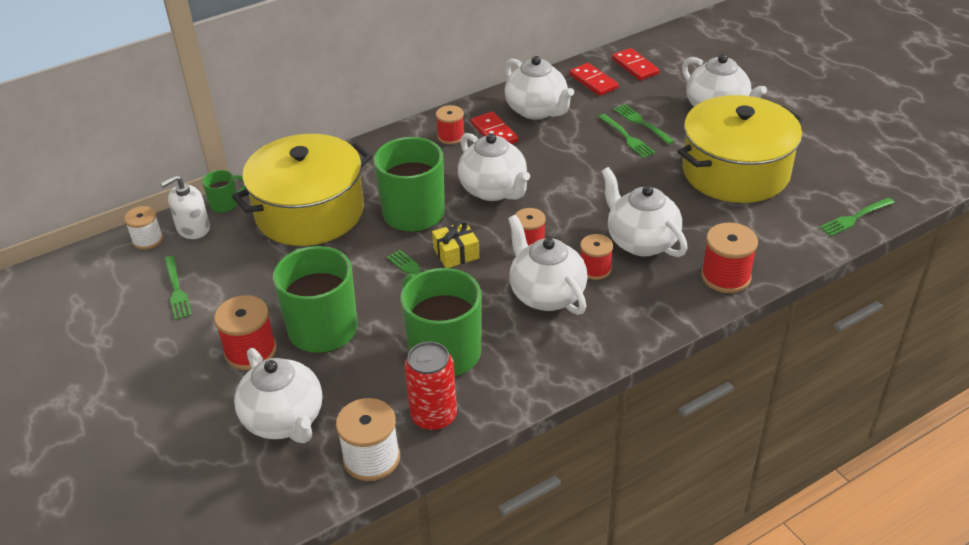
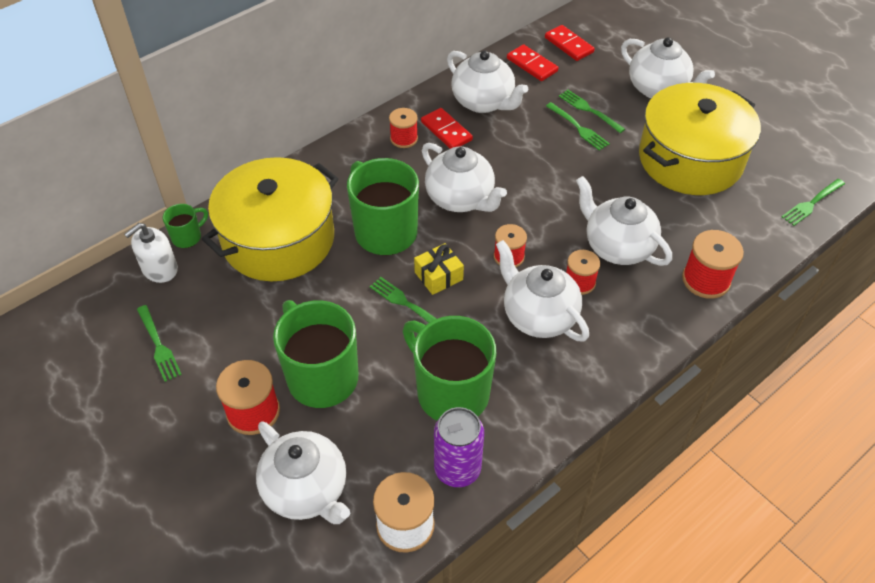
camera: 10 degrees left, 10 degrees up
(147, 240) = (113, 287): white spool -> none
(434, 416) = (457, 469): red can -> purple can

